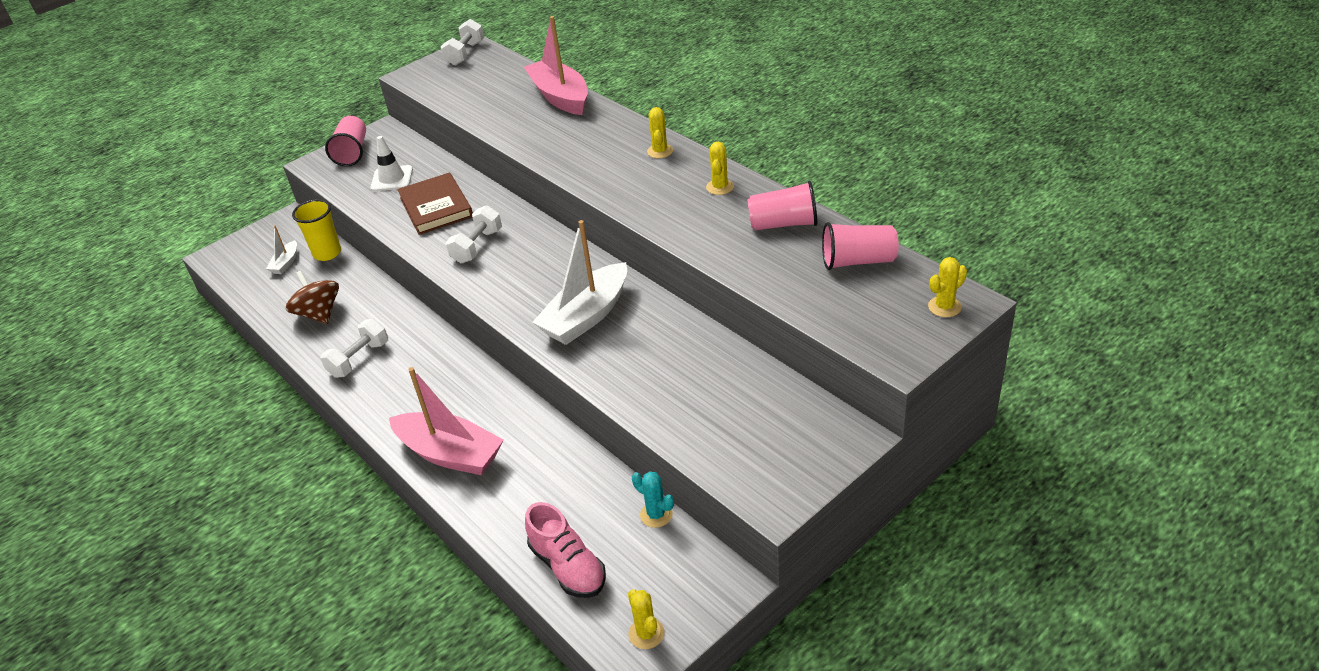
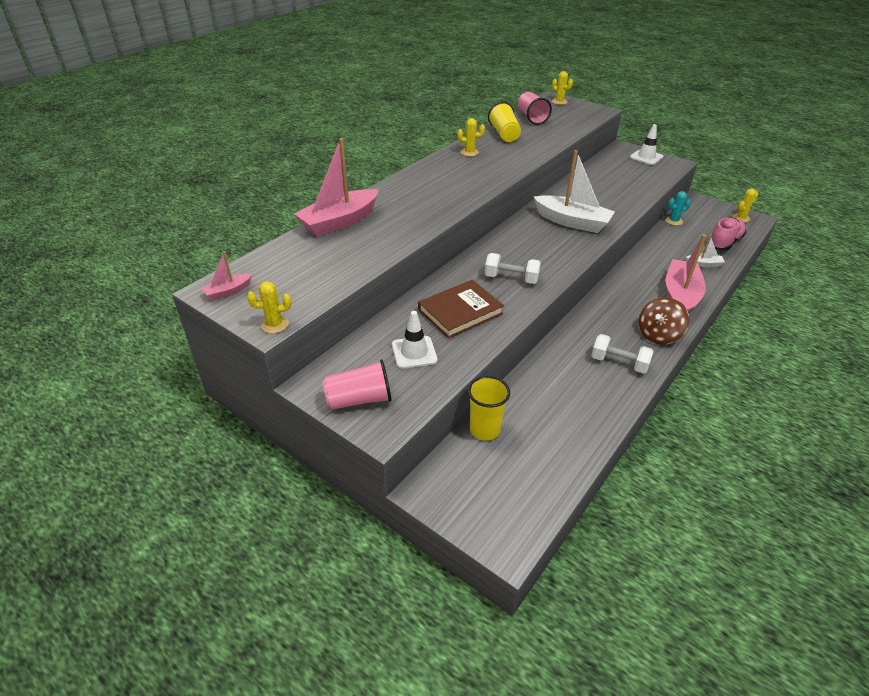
camera: 105 degrees left, 0 degrees up
(285, 263) = (507, 462): white boat -> white boat (703, 264)
(319, 314) = (575, 407): brown spinning top -> brown spinning top (658, 335)
(465, 54) = (228, 291): white dumbbell -> pink boat
(656, 515) = (673, 221): turquoise cactus -> turquoise cactus turned 45 degrees clockwise
(660, 151) = (427, 173): yellow cactus -> yellow cactus (274, 324)
(783, 224) = (504, 134): pink cup -> yellow cup
(804, 462) = (646, 157): none -> white traffic cone

